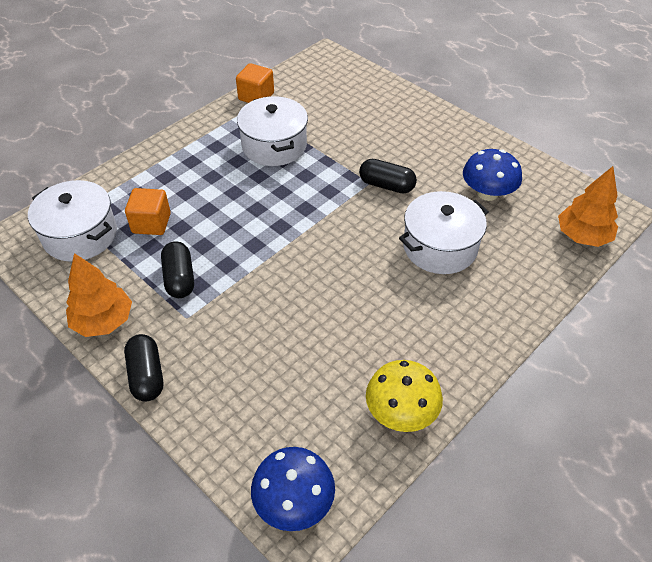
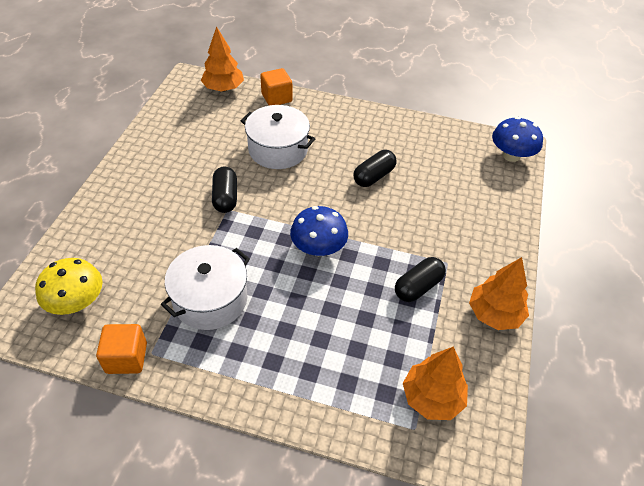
camera: 120 degrees left, 0 degrees up
(80, 235) = (432, 398): white pot -> orange tree
(147, 375) = (508, 259): black capsule -> black capsule (374, 176)
(151, 223) = (377, 344): orange cube -> orange cube (276, 98)
(401, 412) = (423, 132): yellow mushroom -> yellow mushroom (77, 302)
(487, 193) = (202, 139): blue mushroom -> blue mushroom (318, 248)

